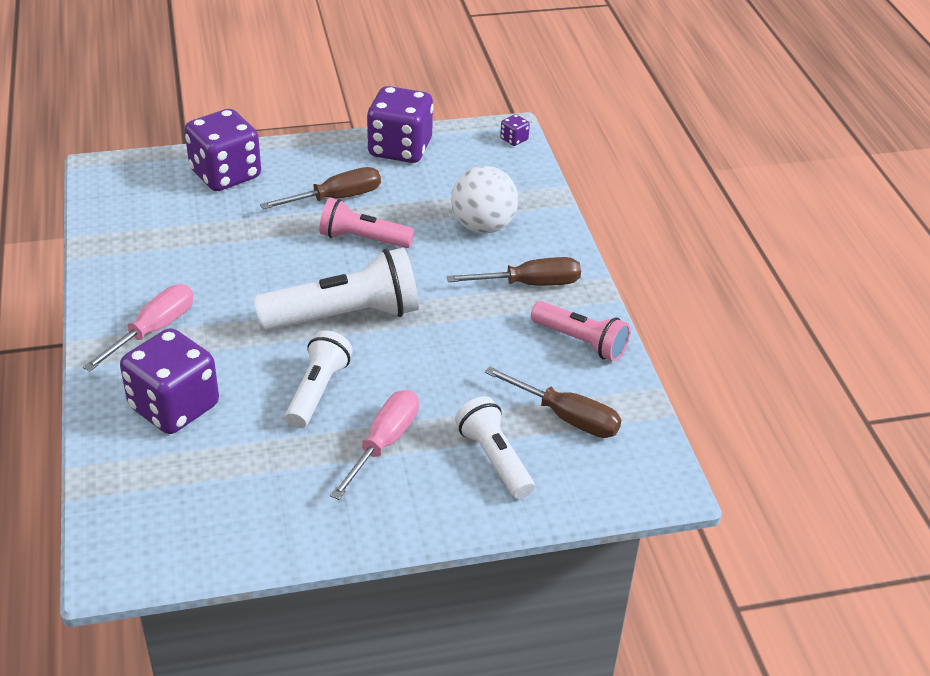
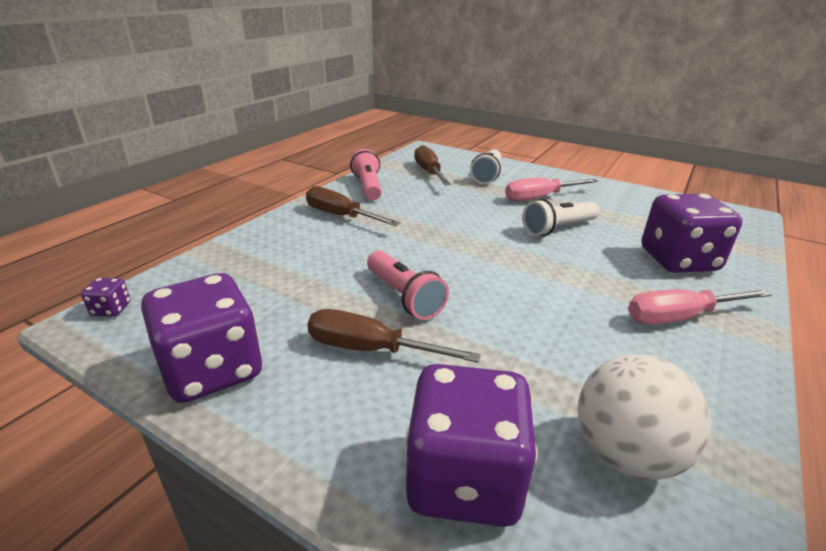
camera: 135 degrees left, 10 degrees down
(344, 316) = (493, 254): white flashlight -> none
(483, 226) = (298, 257): white ball -> white ball (625, 454)

